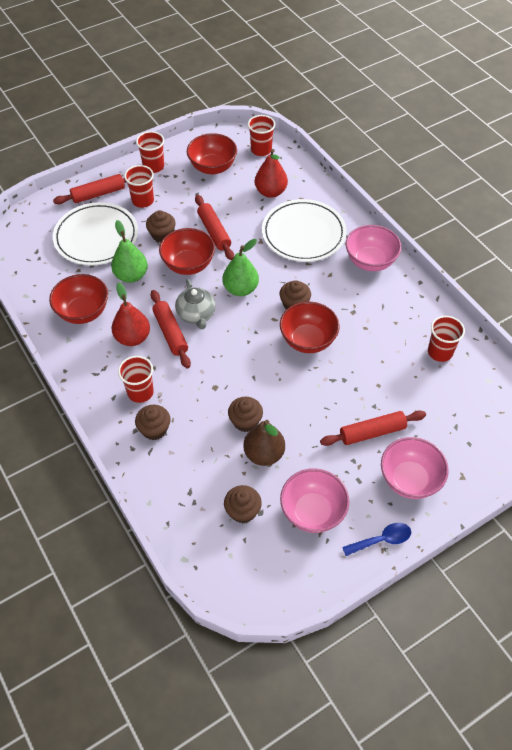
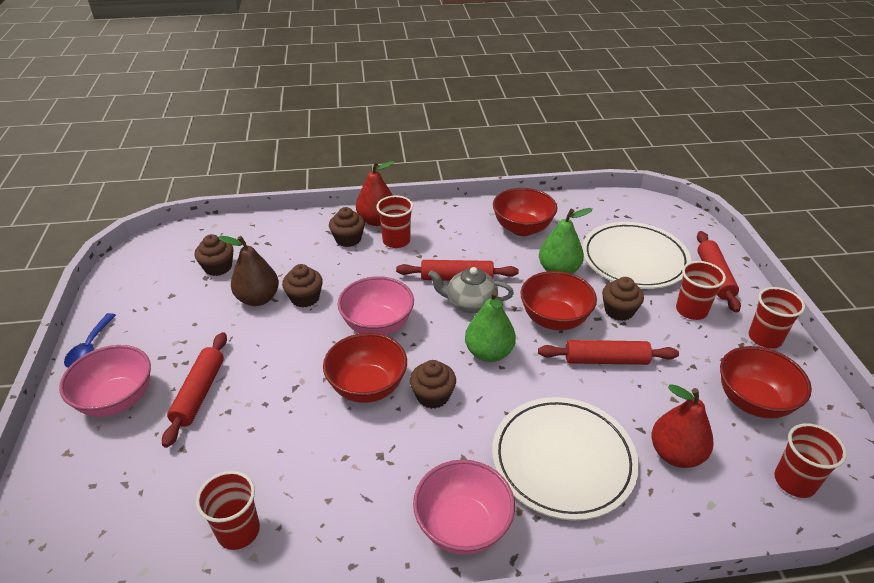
camera: 115 degrees right, 15 degrees down
(132, 338) = (467, 251): red pear -> red pear (377, 220)
(312, 511) = (169, 310): pink bowl -> pink bowl (377, 325)

